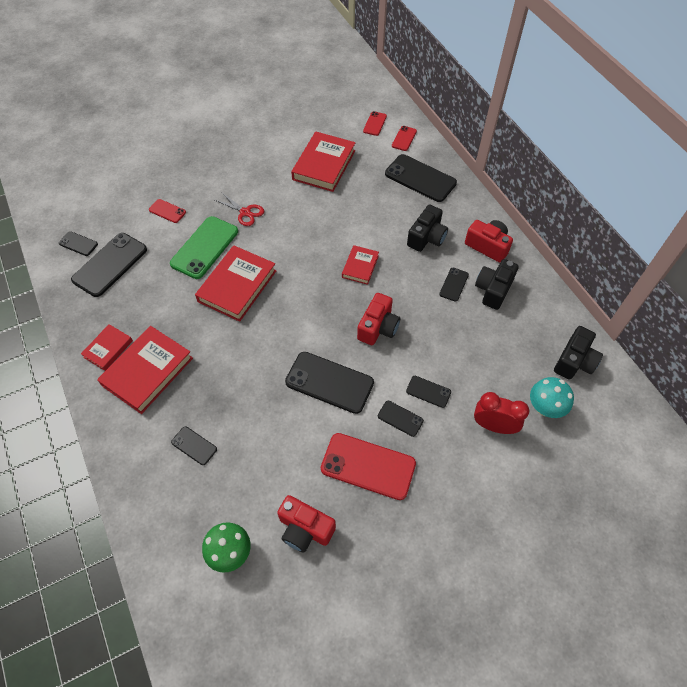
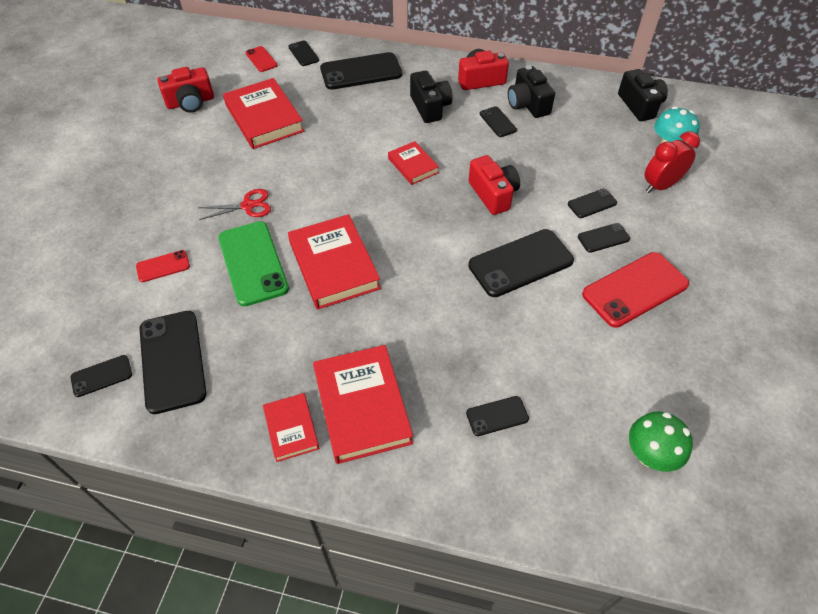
camera: 50 degrees left, 5 degrees down
(305, 529) = (666, 376): red camera -> red camera (190, 102)
(404, 138) = (303, 54): red phone -> black phone

